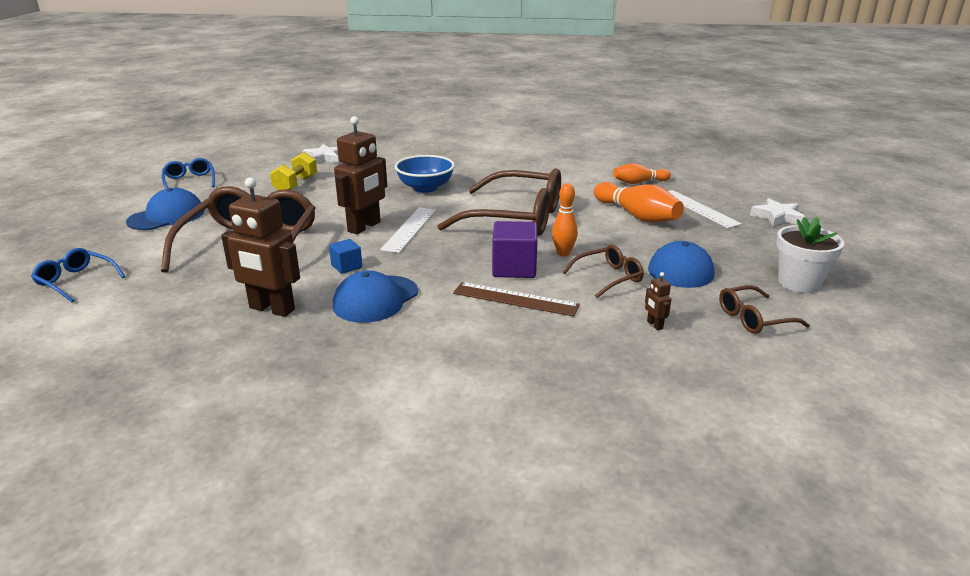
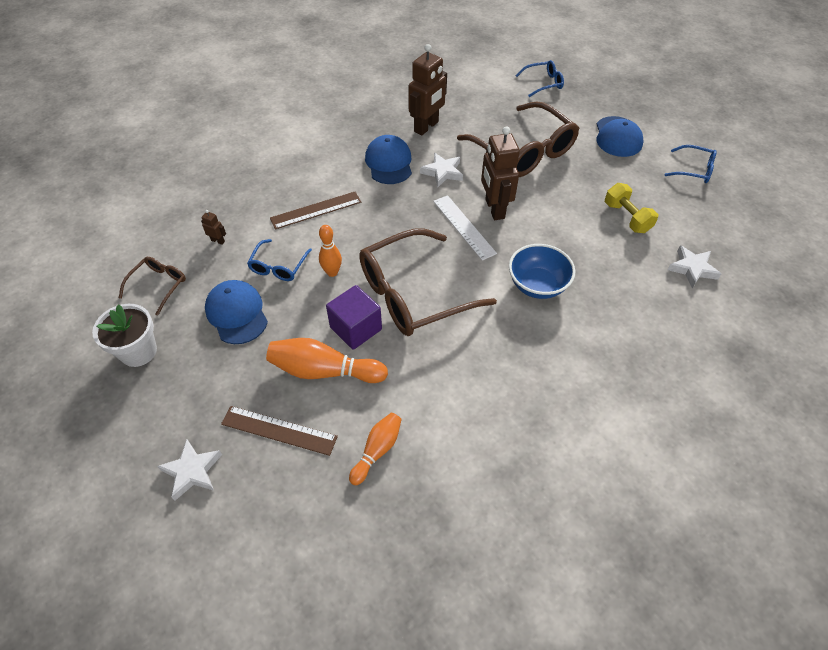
camera: 135 degrees right, 25 degrees up
(271, 309) = (426, 127): brown robot -> brown robot turned 150 degrees clockwise
(346, 266) = (442, 172): blue cube -> white star
(514, 268) = (347, 235): purple cube -> purple cube (356, 328)
(609, 277) = (278, 267): brown glasses -> blue glasses
(698, 208) = (279, 430): white ruler -> brown ruler

